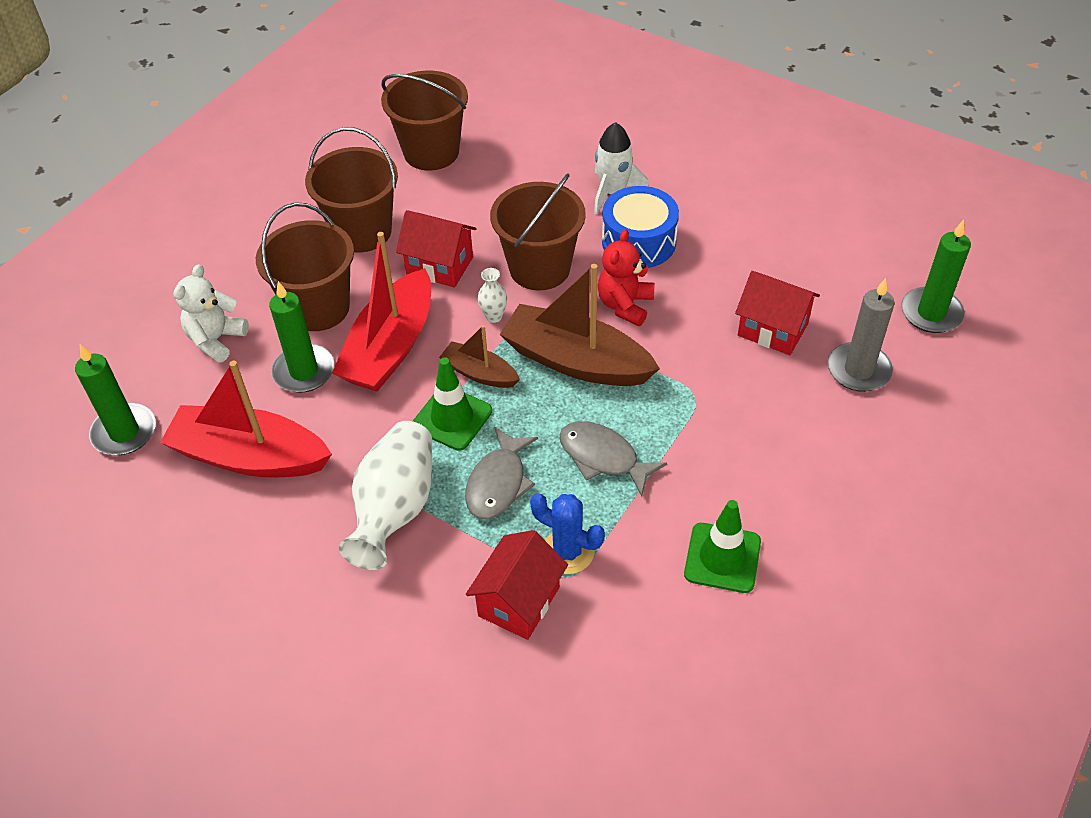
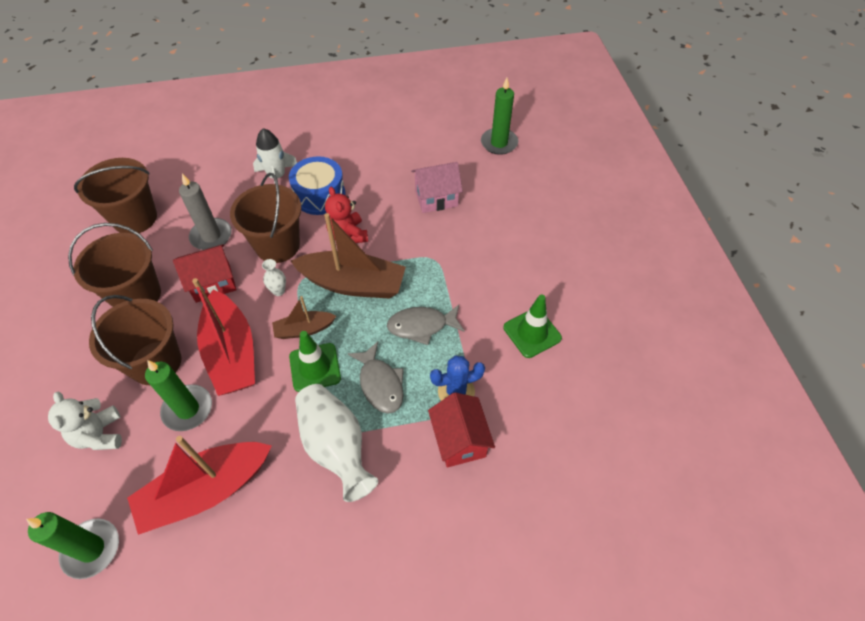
camera: 45 degrees left, 5 degrees up
(576, 361) = (353, 284): brown boat -> brown boat turned 150 degrees counterclockwise
(772, 329) = (436, 198): red house -> pink house
(858, 370) = (496, 192): grey candle -> grey candle (211, 236)

